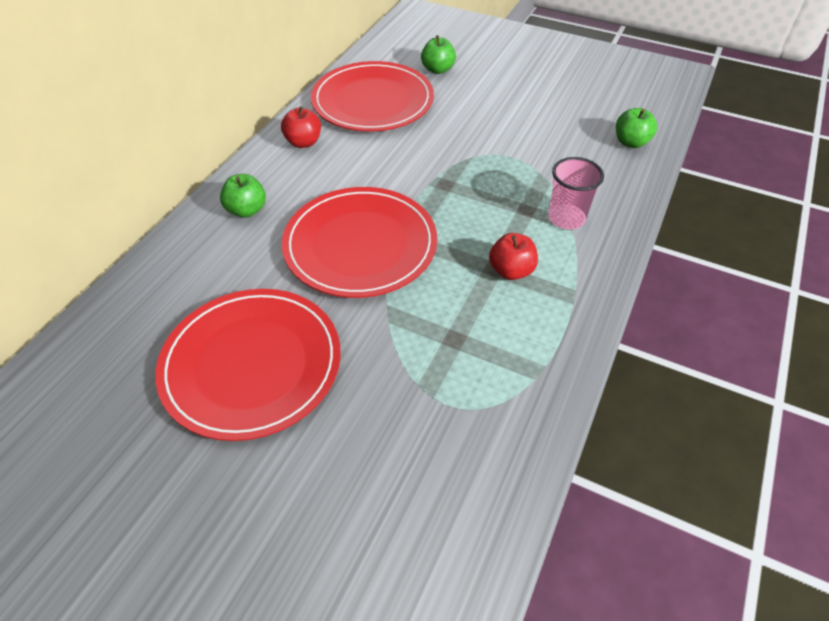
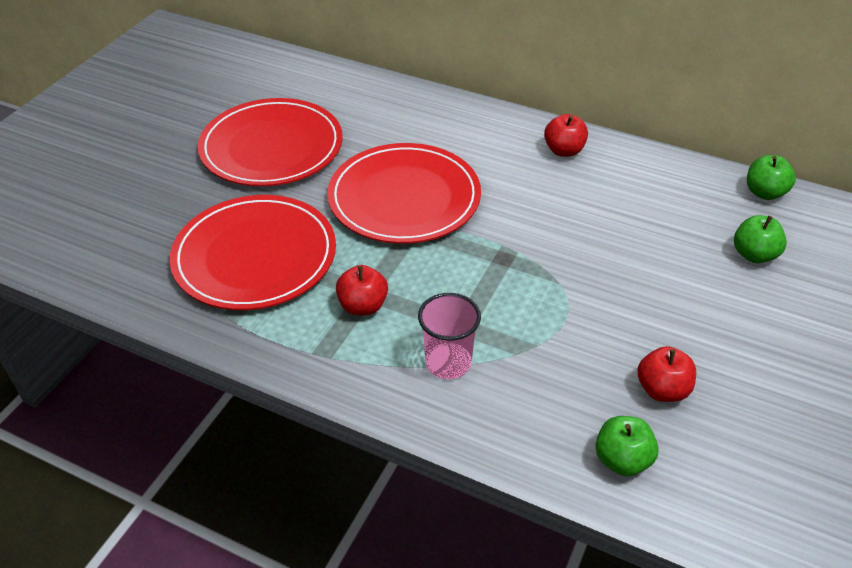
camera: 90 degrees right, 5 degrees down
(247, 210) = (452, 125): green apple -> green apple (764, 193)
(372, 101) = (658, 197): red plate -> red plate (255, 256)
(568, 121) = (662, 390): none -> red apple

